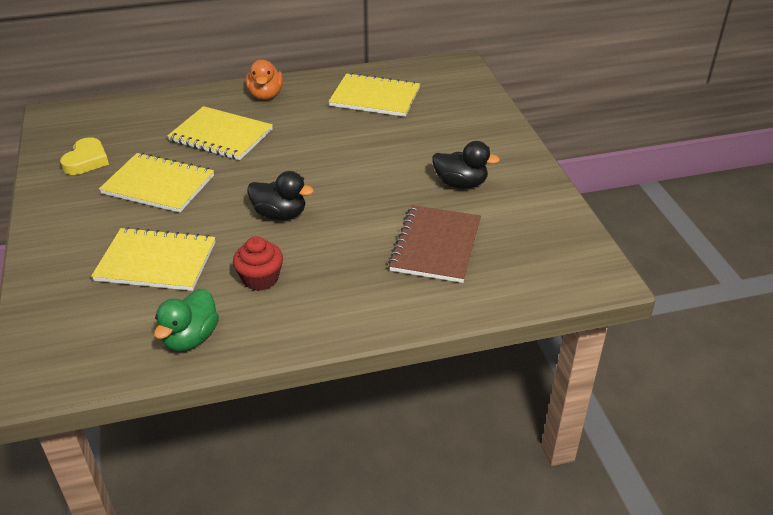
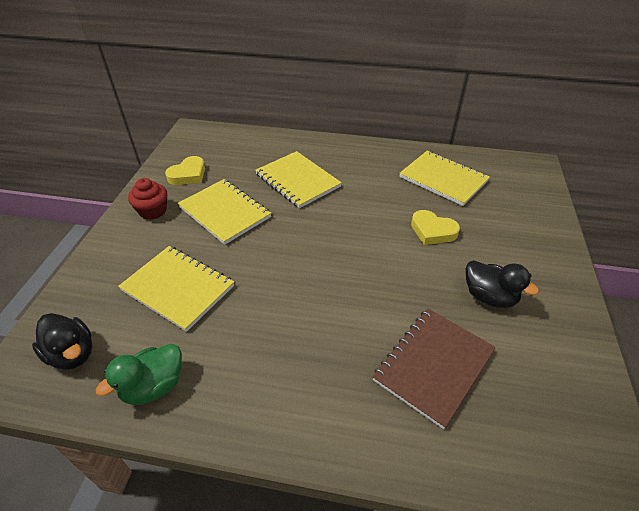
camera: 25 degrees right, 5 degrees up
(260, 279) = (249, 341): red cupcake -> red cupcake (153, 211)
(265, 95) = (352, 153): orange duck -> none
(280, 214) = (303, 274): black duck -> black duck (72, 354)
(386, 145) = (432, 231): none -> yellow heart

